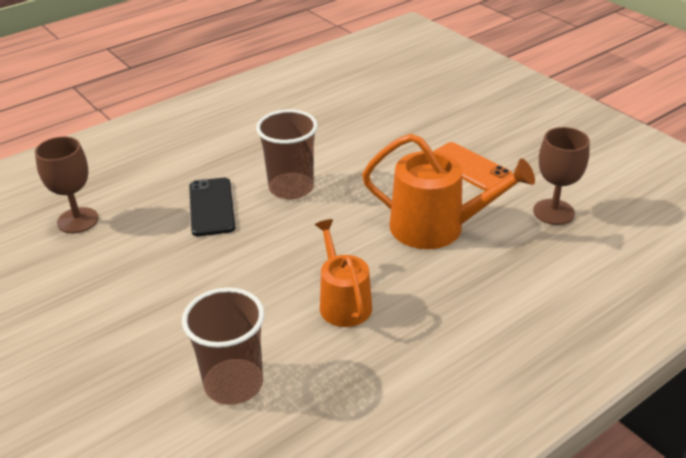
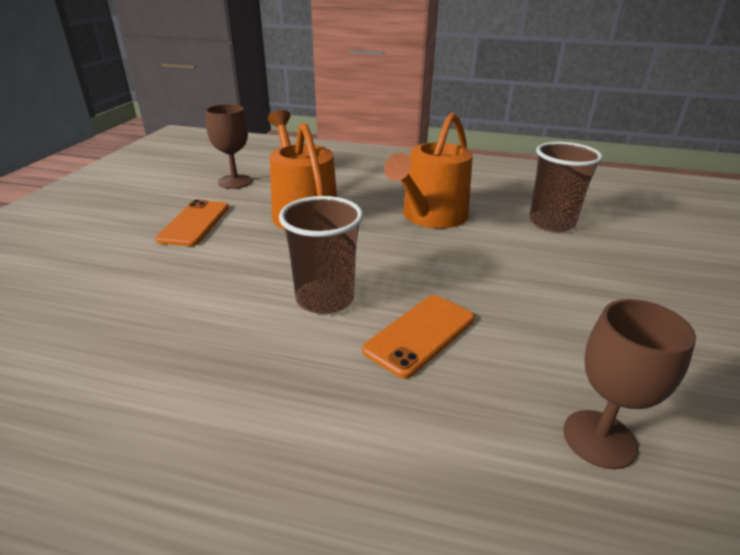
camera: 130 degrees left, 5 degrees down
(211, 207) = (420, 334): black phone -> orange phone
(343, 302) = (431, 216): orange watering can -> orange watering can, size x1.53

